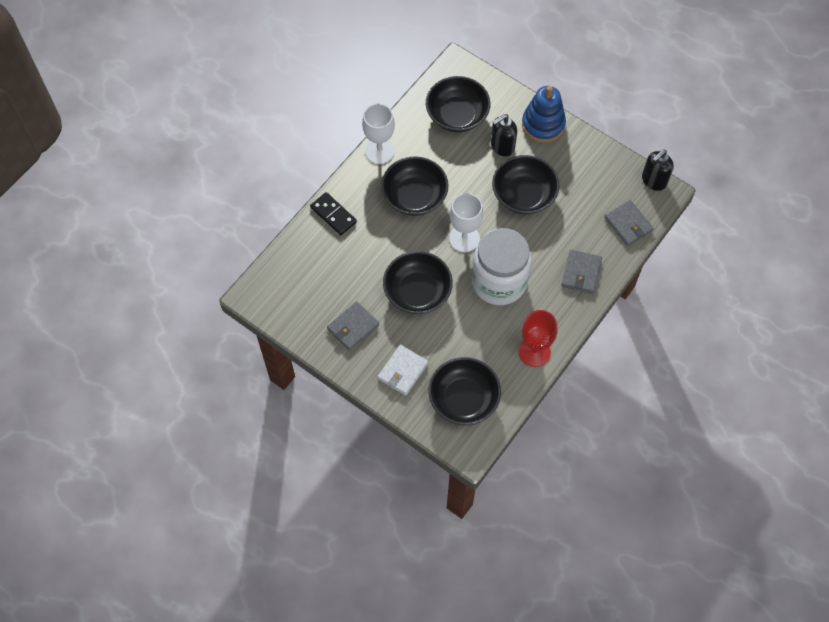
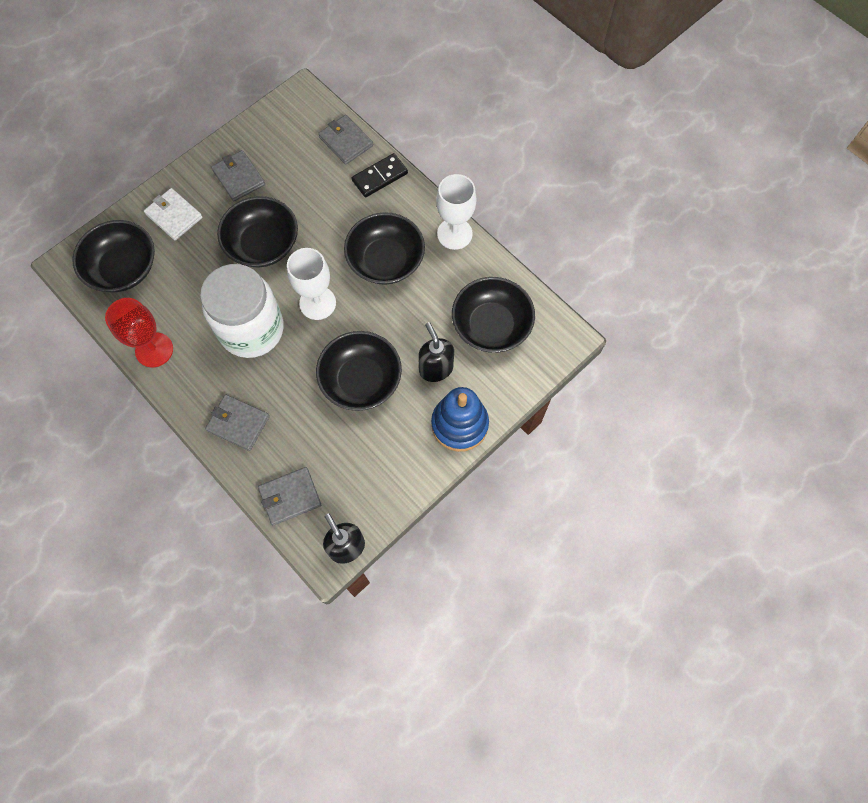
camera: 100 degrees right, 5 degrees up
(300, 248) = (346, 141): none -> grey wallet

